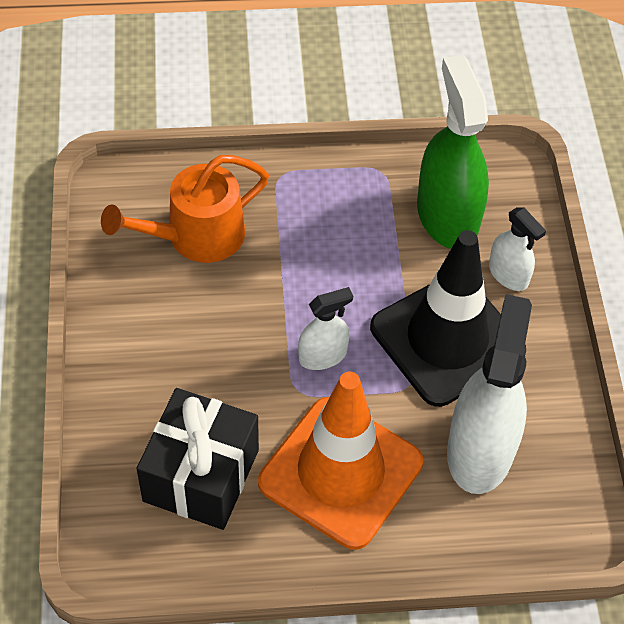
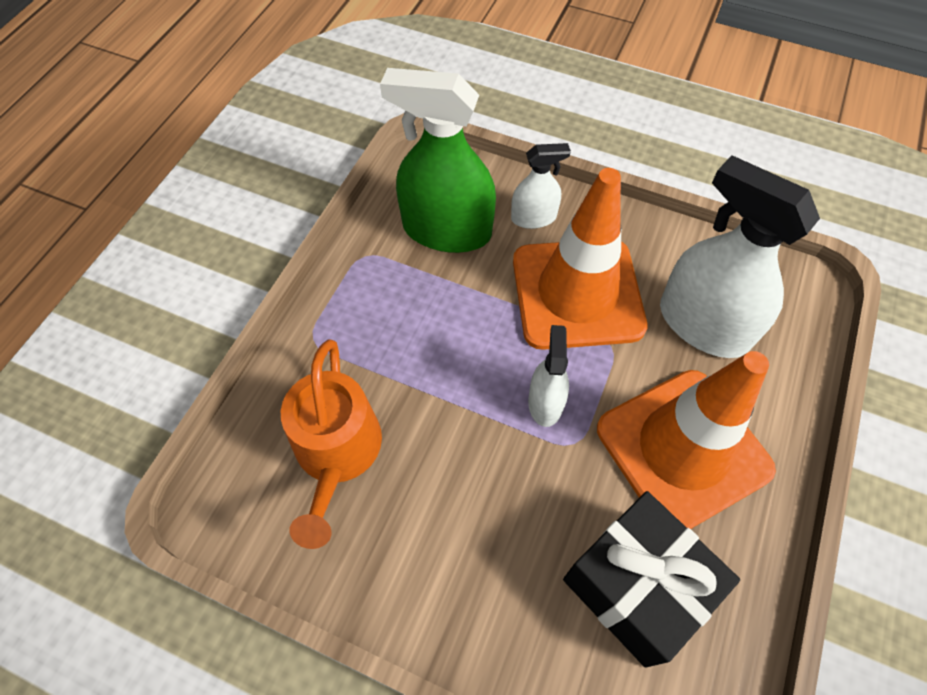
camera: 60 degrees left, 5 degrees up
(447, 339) = (577, 293): black traffic cone -> orange traffic cone

